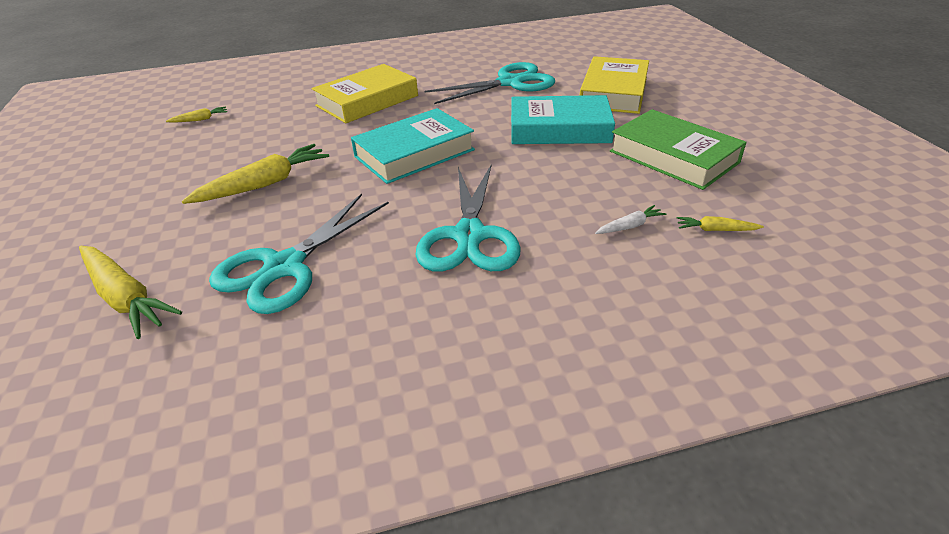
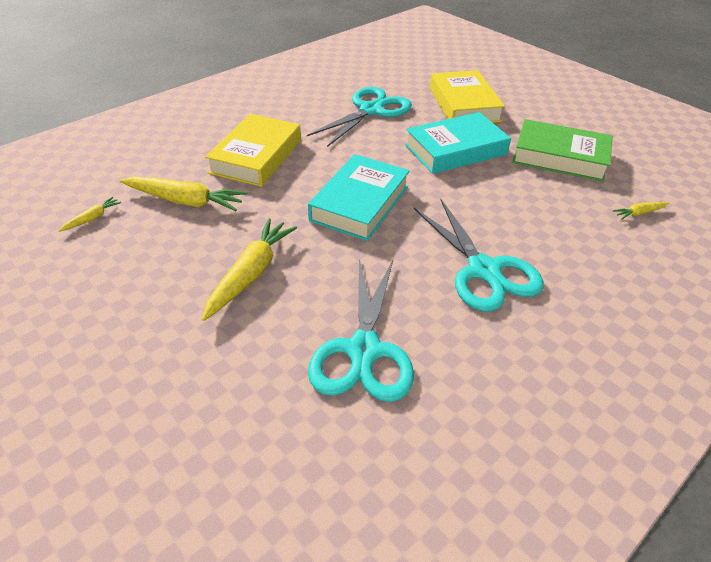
camera: 30 degrees left, 5 degrees up
(125, 297) = (244, 436): yellow carrot -> yellow carrot (185, 201)
(629, 226) = (585, 226): white carrot -> none

